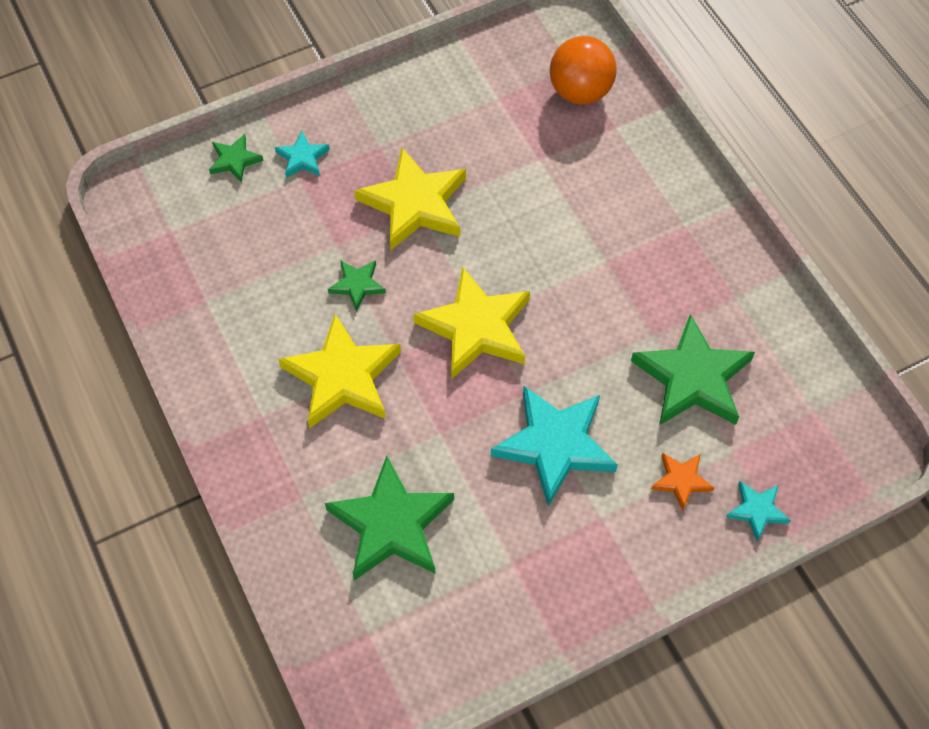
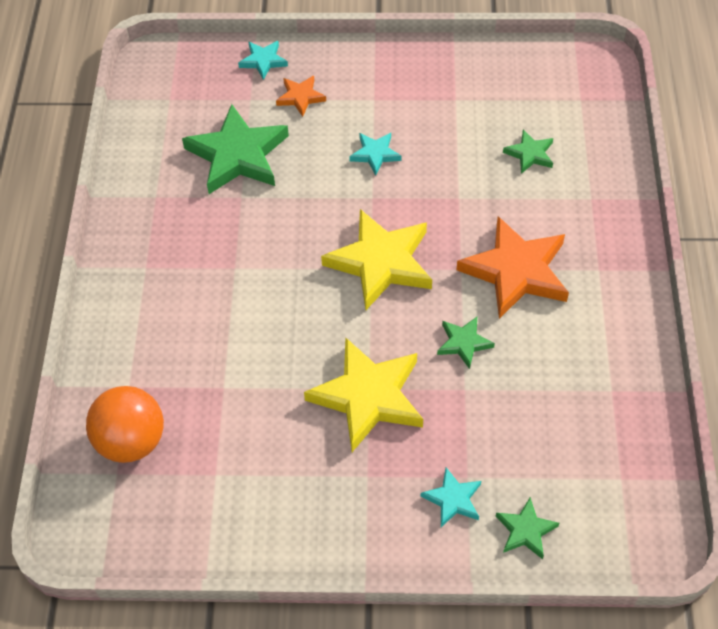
camera: 150 degrees left, 5 degrees down
(342, 377) = (516, 271): yellow star -> orange star
(391, 524) = (530, 154): green star -> green star, size x0.49
(555, 445) = (375, 154): turquoise star -> turquoise star, size x0.49

